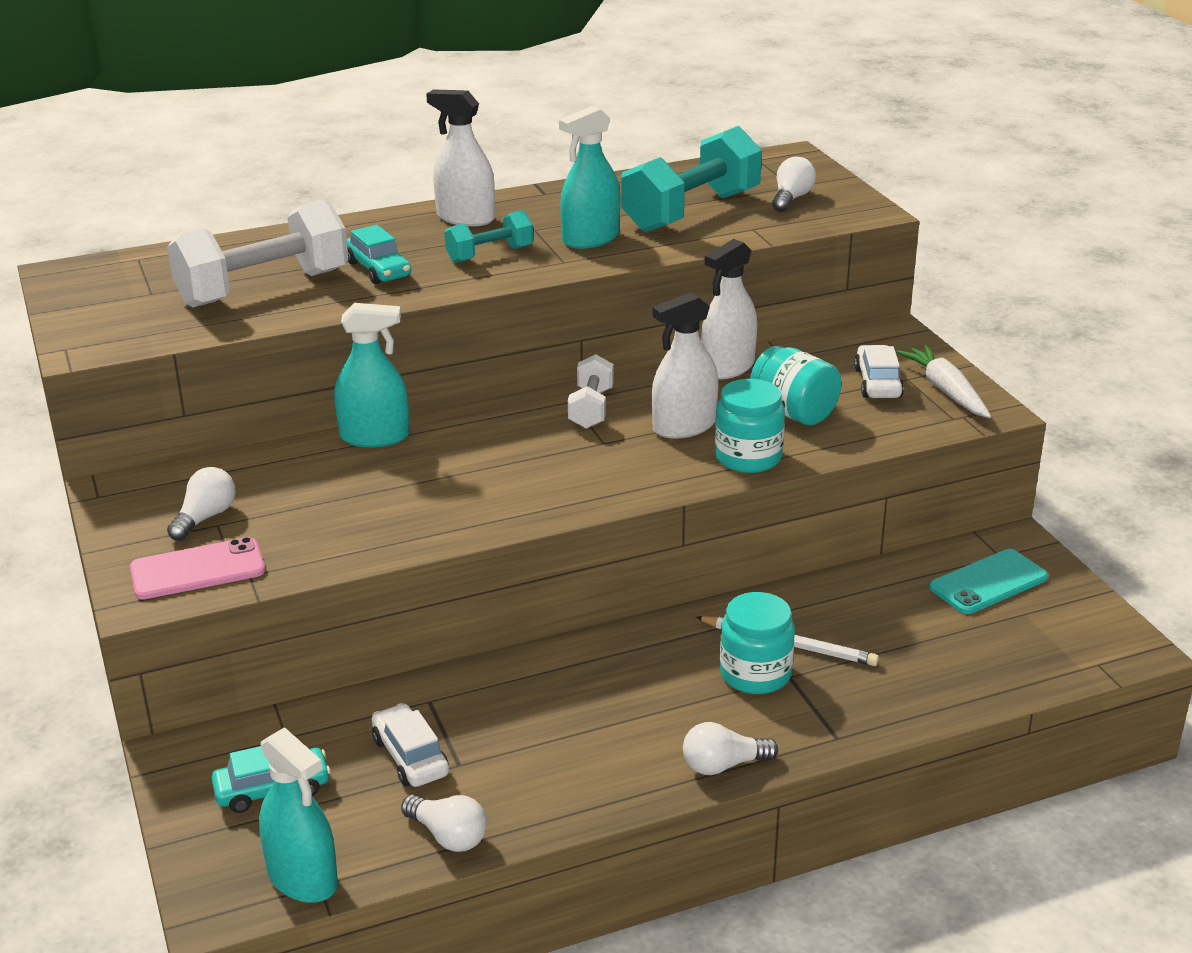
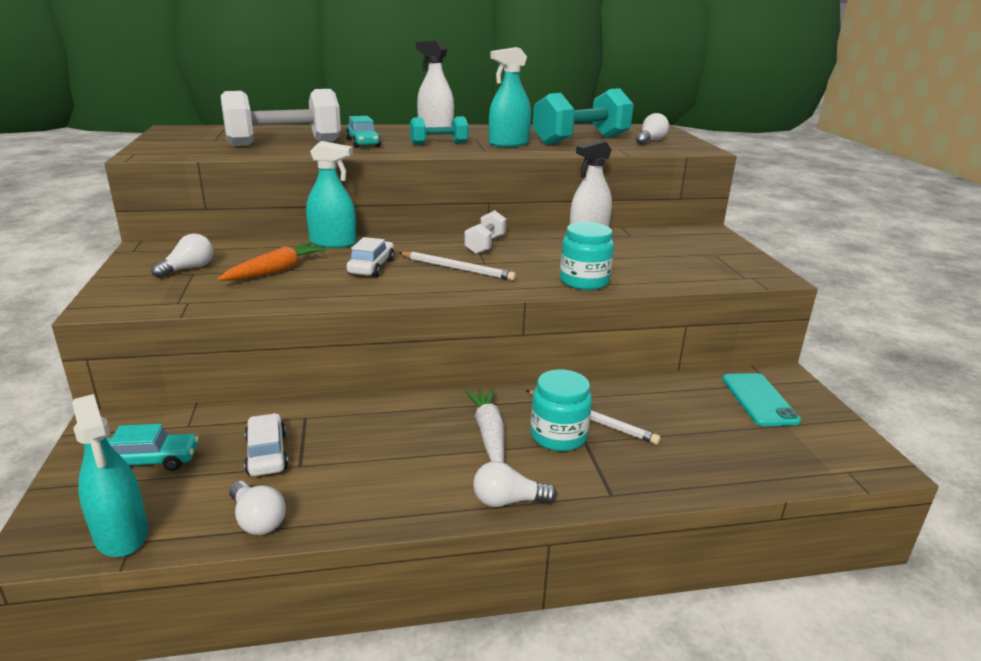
camera: 10 degrees right, 5 degrees down
(197, 570) = (156, 295): pink phone -> none
(329, 502) = (276, 271): none -> orange carrot
(573, 460) = (457, 268): none -> white pencil
(684, 426) = (545, 260): white spray bottle -> none
(793, 412) = (626, 262): turquoise jar -> none
(878, 383) = (692, 254): white car -> white car (371, 267)
(946, 391) = (742, 263): white carrot -> white carrot (489, 434)
(988, 582) = (759, 399): turquoise phone -> turquoise phone turned 75 degrees counterclockwise

